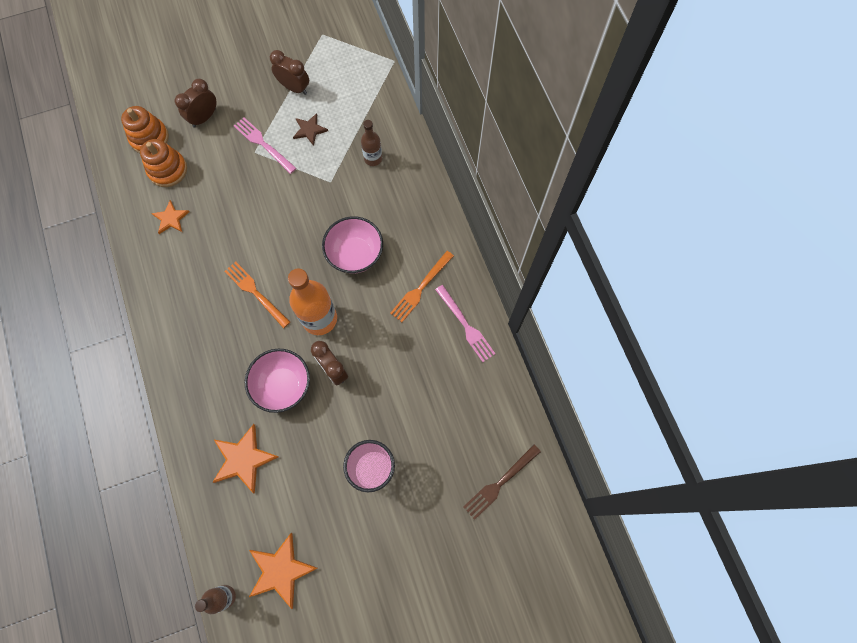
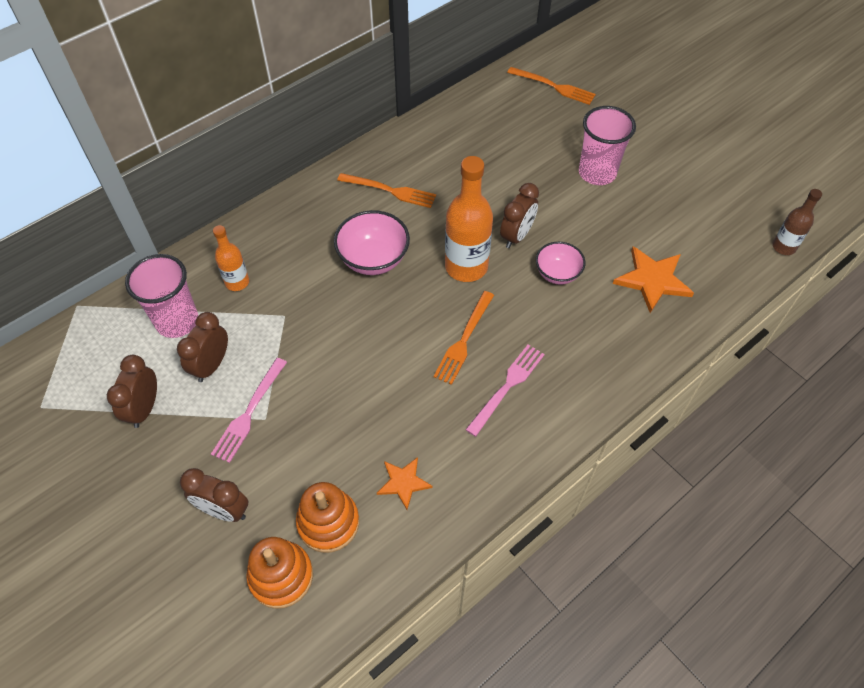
camera: 110 degrees left, 15 degrees down
(280, 570) = (731, 212): orange star -> none
(283, 385) = (557, 274): pink bowl -> pink bowl, size x0.65
(309, 130) = (212, 365): brown star -> brown clock
(355, 116) = (177, 321): none -> pink cup
(373, 158) = (237, 282): brown bottle -> orange bottle
(466, 326) = (416, 145): pink fork -> pink fork (507, 386)
(499, 484) = (554, 87): brown fork -> orange fork

